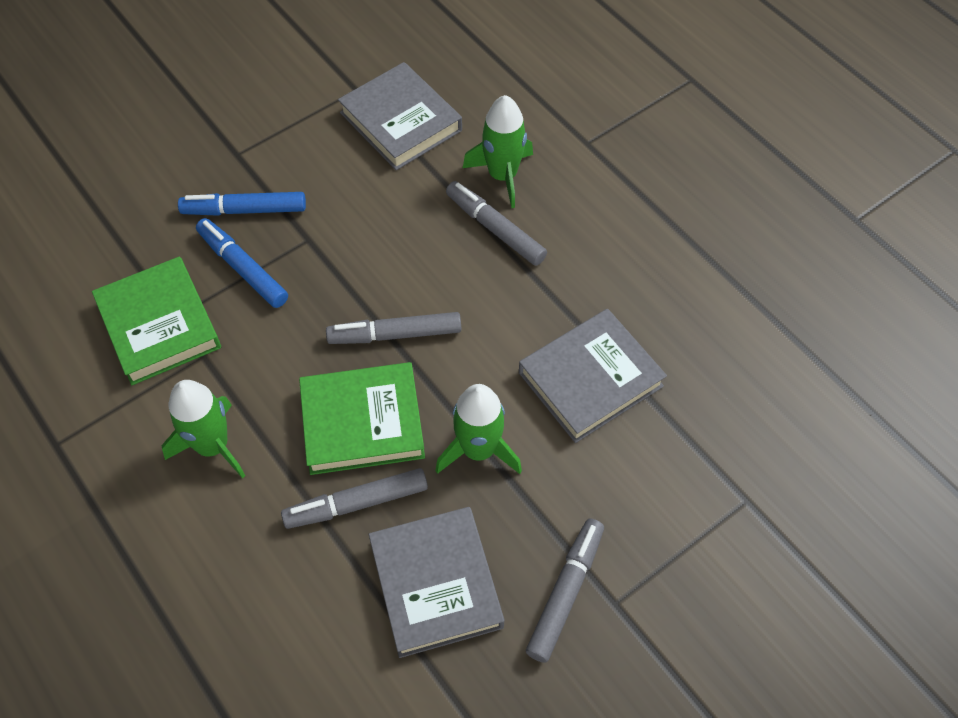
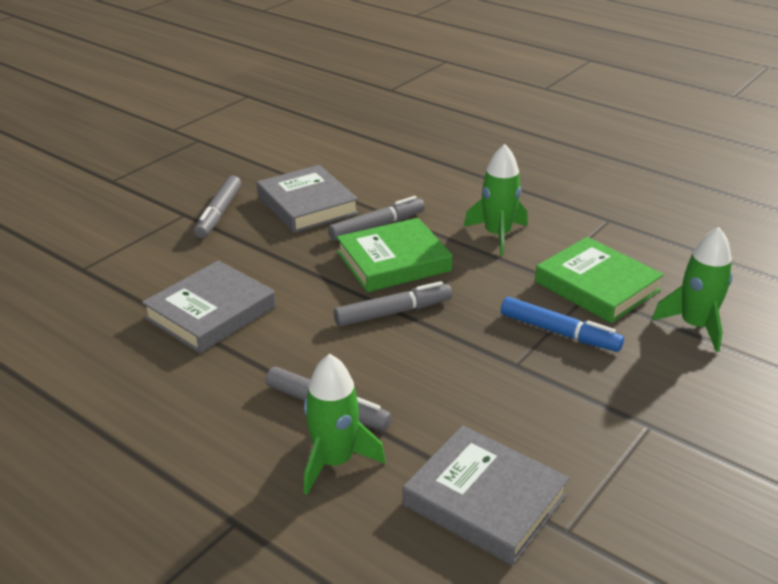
camera: 165 degrees right, 25 degrees down
(244, 210) = (596, 376): blue marker -> none
(478, 450) = (296, 262): green rocket -> green rocket (695, 326)

